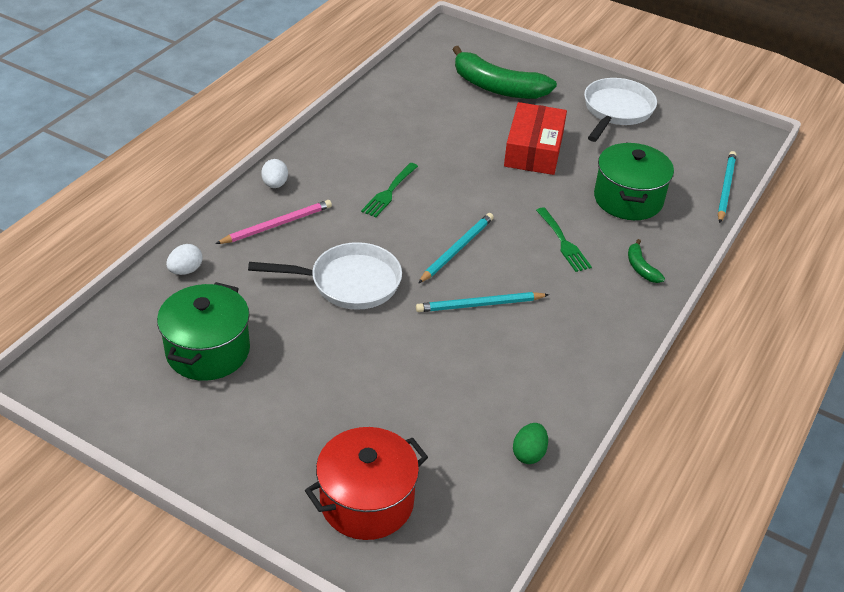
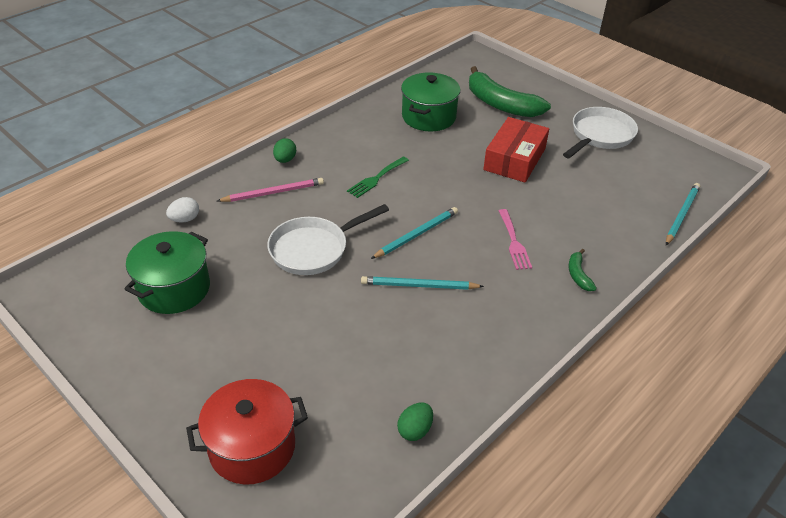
camera: 15 degrees right, 0 degrees up
(275, 184) = (285, 160): white egg -> green egg
(349, 282) = (313, 249): white pan -> white pan turned 135 degrees clockwise
(563, 242) = (514, 242): green fork -> pink fork
(628, 199) = (586, 212): green pot -> green pot (428, 117)

